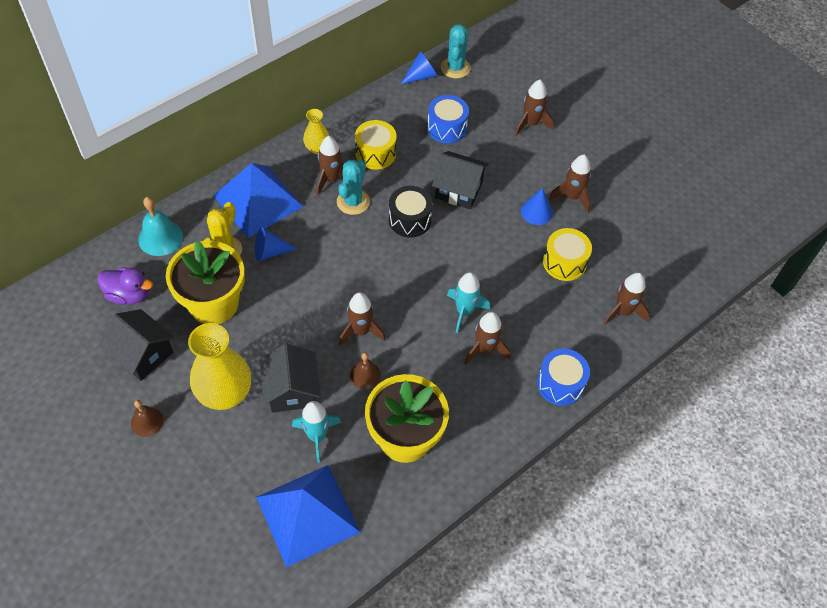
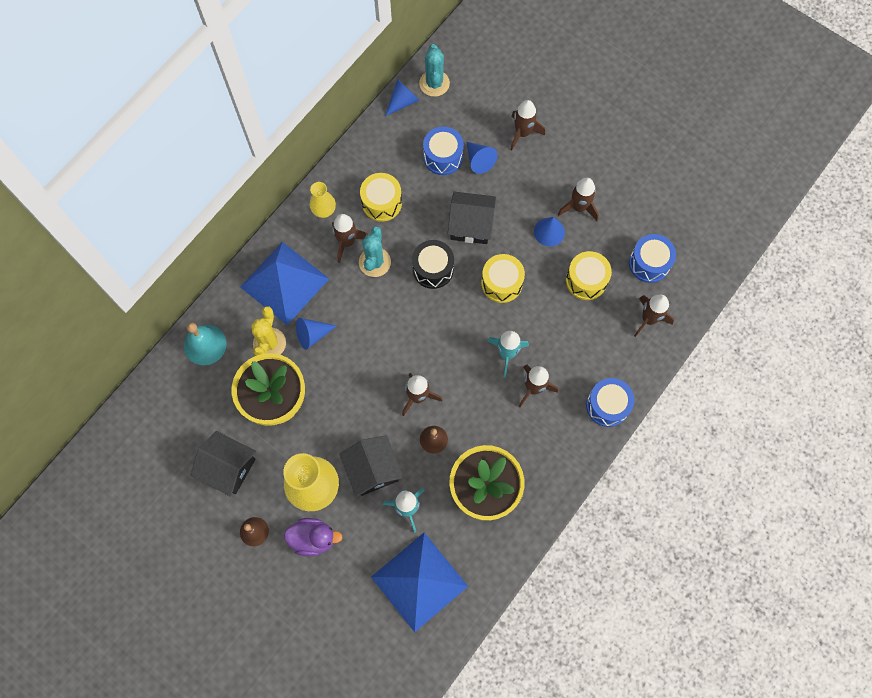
camera: 10 degrees left, 15 degrees up
(129, 295) = (196, 411): purple duck -> purple duck (313, 538)
(476, 246) = (501, 283): none -> yellow drum
(481, 138) = (479, 160): none -> blue cone
(634, 261) = (649, 263): none -> blue drum

